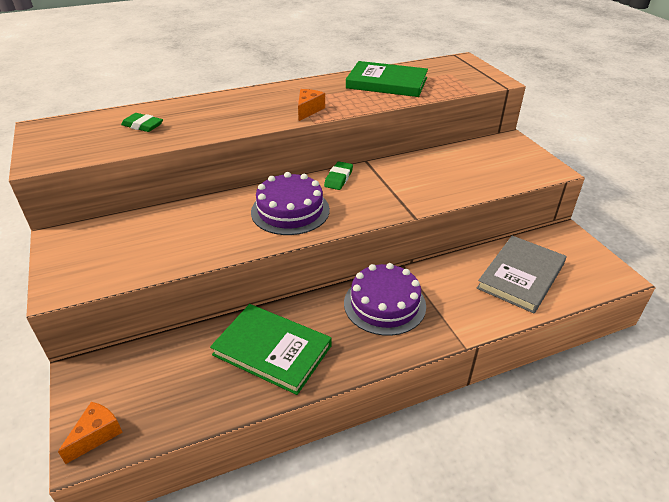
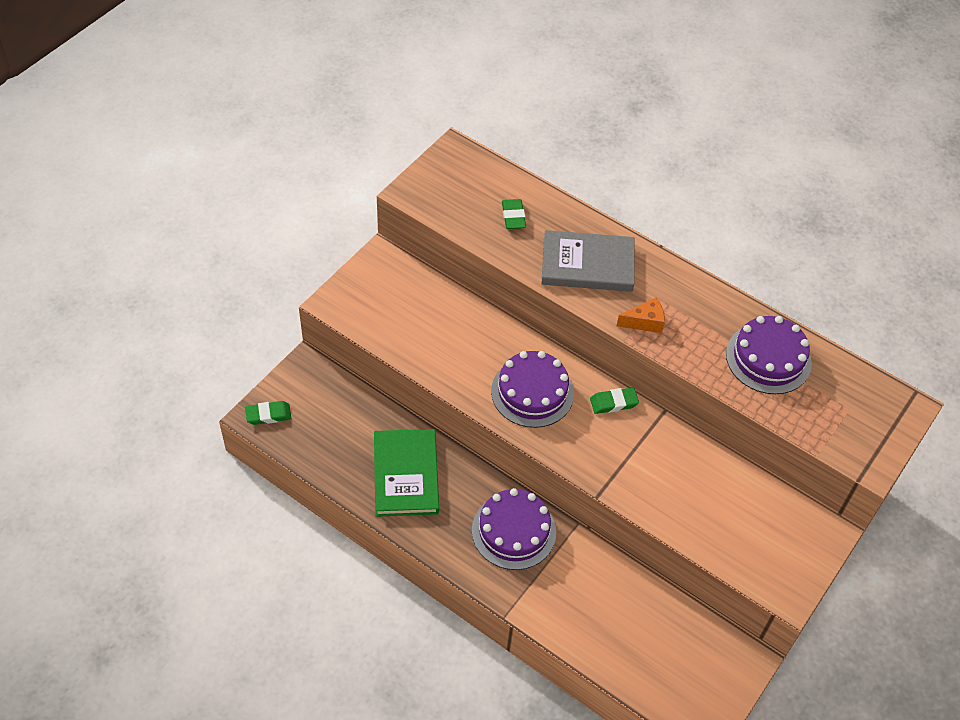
camera: 55 degrees right, 15 degrees up
(96, 435) = (268, 415): orange cheese -> green eraser
(387, 83) = (768, 358): green book -> purple cake
(521, 276) = (637, 633): grey book -> grey book (587, 264)

